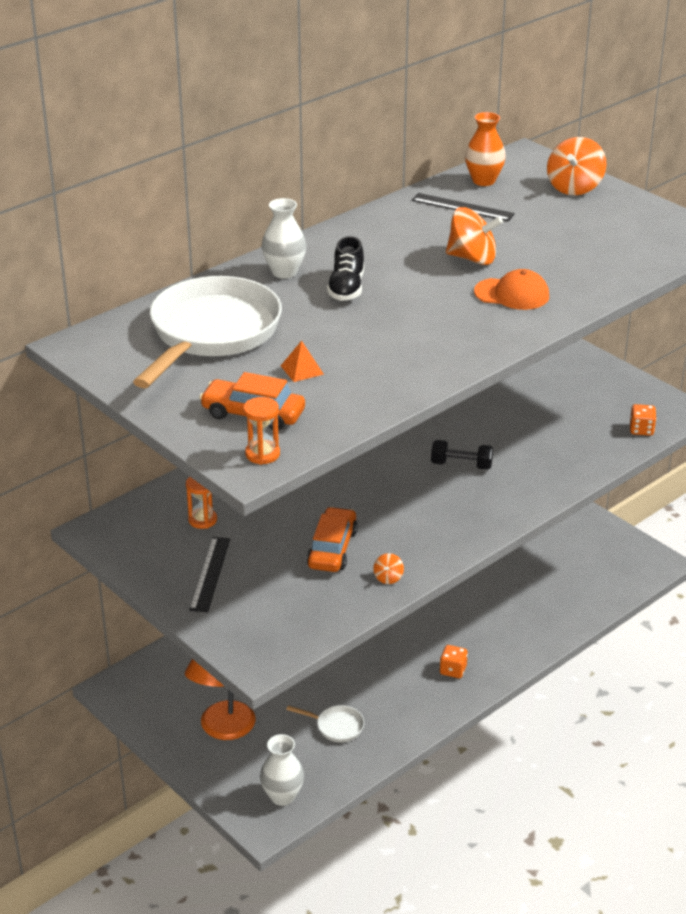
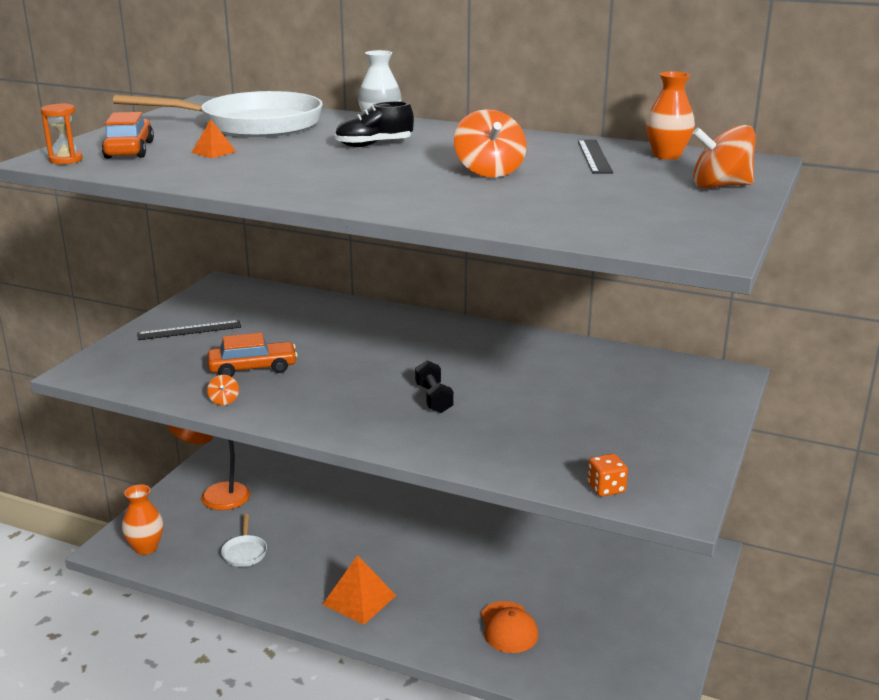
camera: 65 degrees right, 10 degrees down
(202, 520) = (260, 313): orange hourglass -> none
(282, 796) = (146, 548): white vase -> orange vase
(388, 578) = (224, 400): orange spinning top -> orange spinning top turned 90 degrees counterclockwise
(453, 670) = (359, 600): orange dice -> orange pyramid
(512, 294) = (432, 192): orange cap -> orange cap (508, 627)

